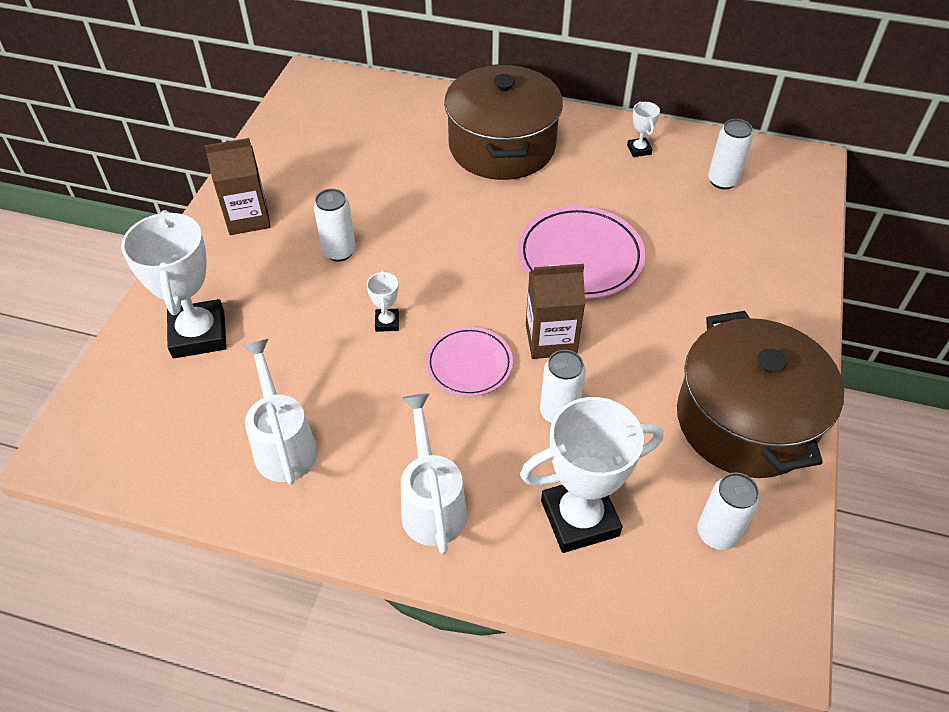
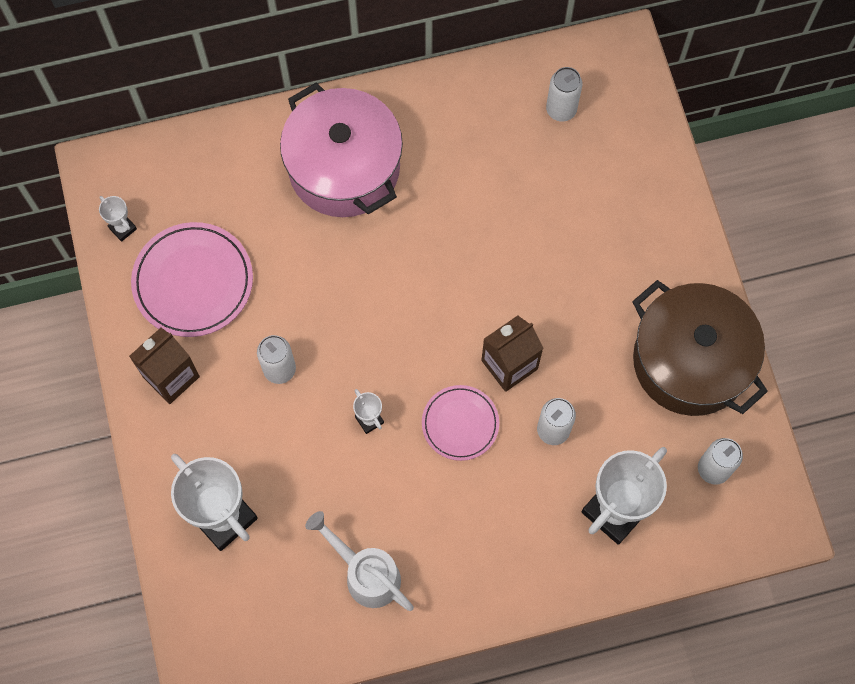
camera: 30 degrees left, 20 degrees up
(432, 504) = (507, 559): white watering can -> none
(502, 146) = (344, 168): brown pot -> pink pot
(580, 257) = (486, 265): pink plate -> pink plate (193, 282)
(639, 150) = (470, 107): white trophy -> white trophy (123, 228)

